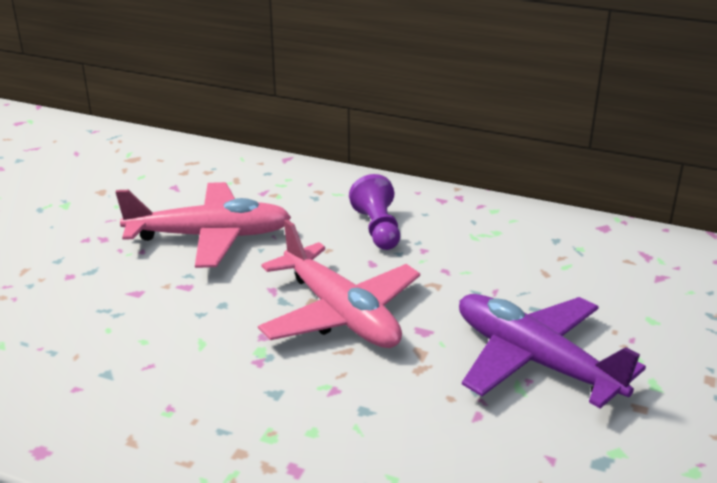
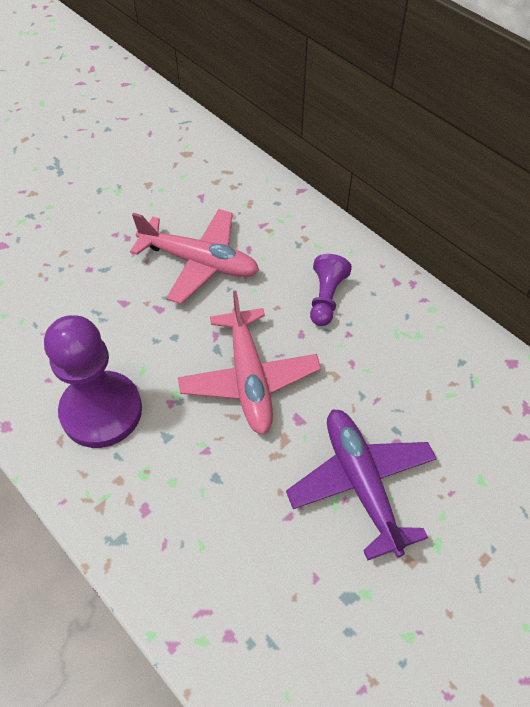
camera: 25 degrees right, 25 degrees up
(172, 395) = (101, 411): none -> purple pawn

